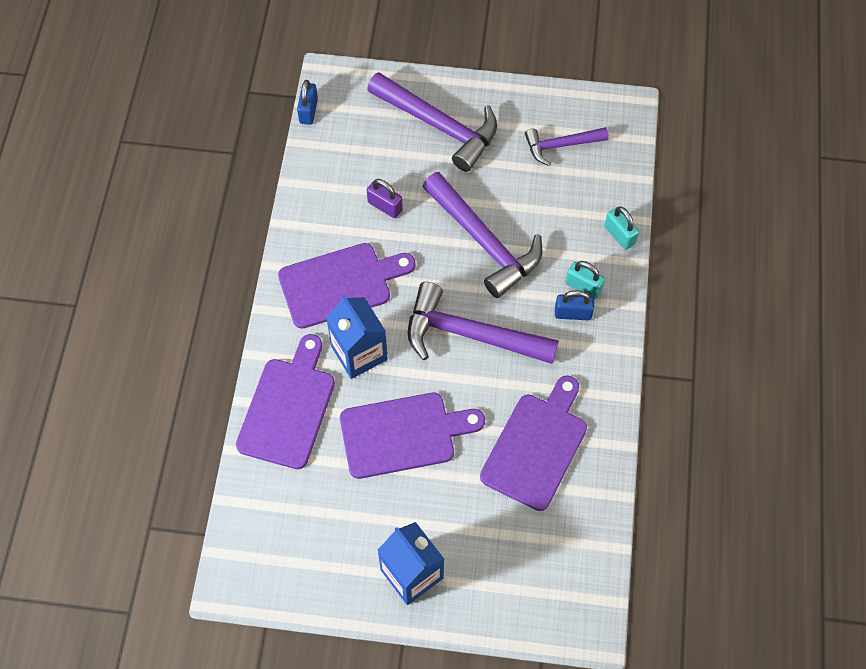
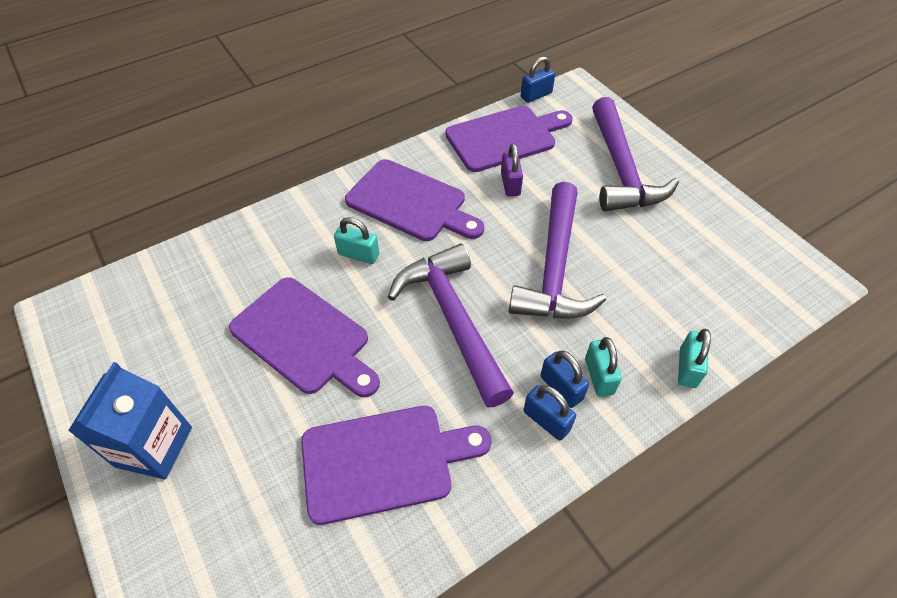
camera: 50 degrees right, 10 degrees down
(288, 408) = (264, 243): purple cutting board -> purple cutting board (505, 138)
(359, 353) = (358, 254): blue carton -> turquoise padlock
(561, 145) = (713, 258): purple hammer -> none
(586, 339) = (546, 420): none -> blue padlock

